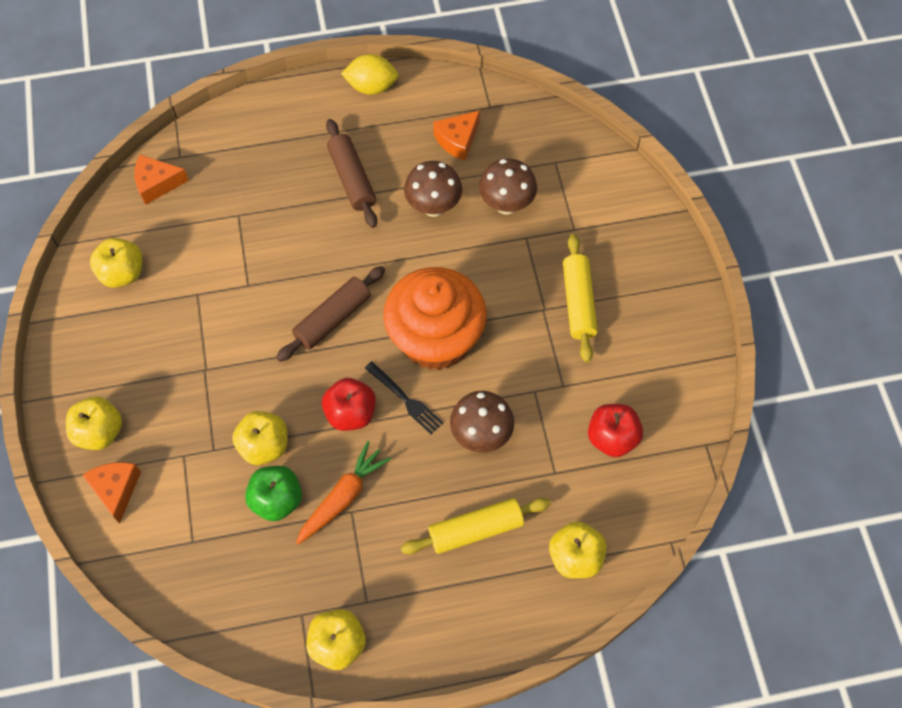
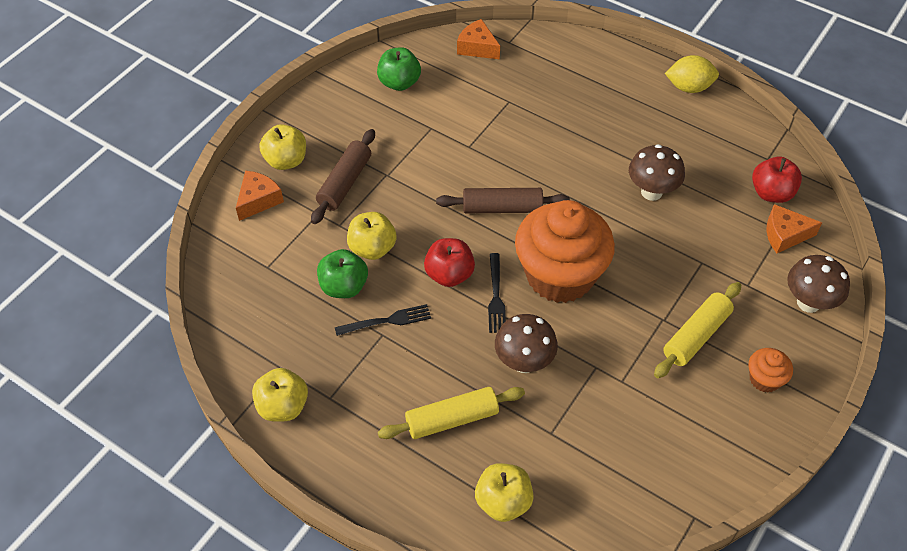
camera: 45 degrees right, 10 degrees down
(122, 273) = (399, 83): yellow apple -> green apple
(343, 497) = (387, 321): orange carrot -> black fork
(352, 179) = (611, 133): brown rolling pin -> brown rolling pin (345, 183)
(371, 87) = (689, 87): yellow lemon -> yellow lemon turned 45 degrees counterclockwise
(457, 140) = (718, 163): orange cheese -> orange cheese (785, 235)
(475, 530) = (452, 419): yellow rolling pin -> yellow rolling pin turned 45 degrees counterclockwise
(506, 205) = (710, 230): brown mushroom -> brown mushroom (808, 303)
(612, 438) = (621, 447): red apple -> red apple (771, 193)
(653, 296) = (764, 379): none -> orange cupcake

